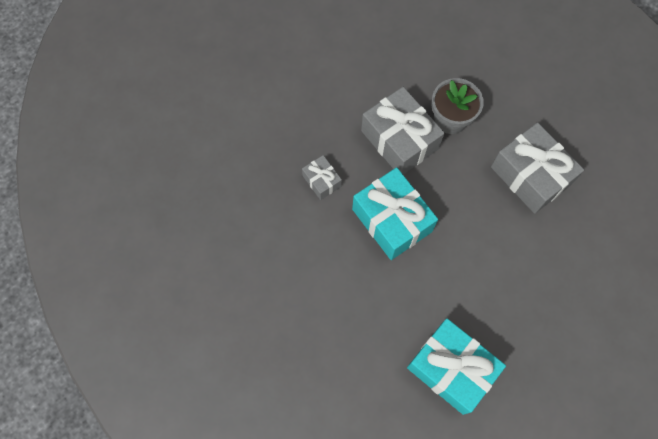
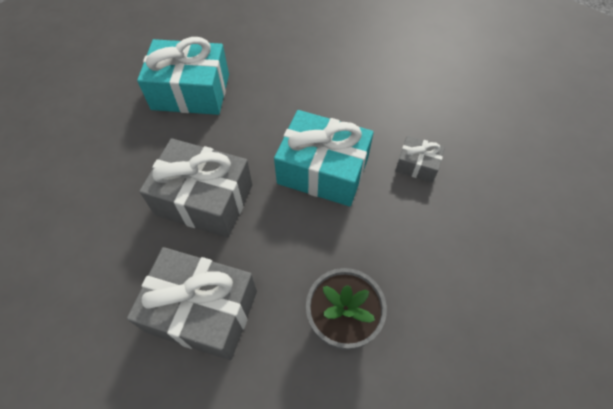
camera: 145 degrees right, 10 degrees down
(399, 140) = (379, 256): grey gift -> grey gift (204, 199)

